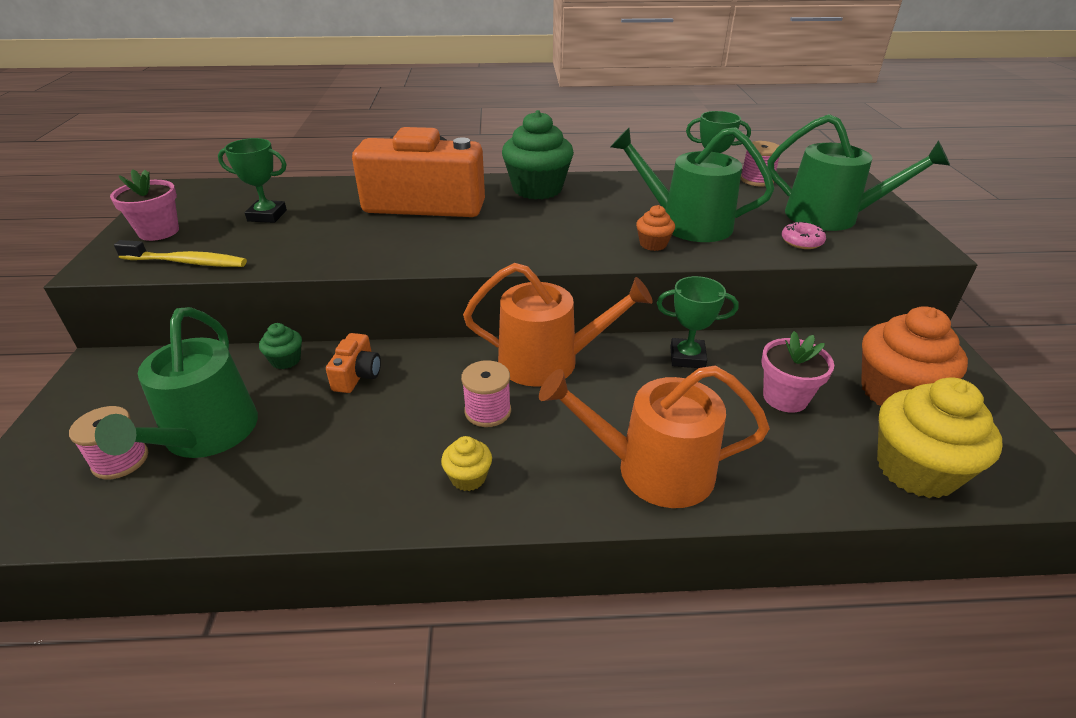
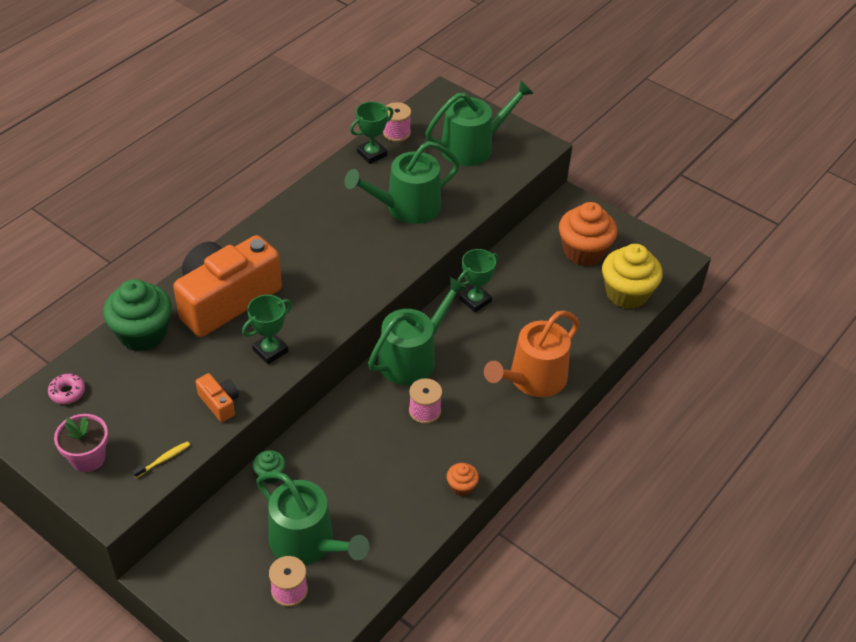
camera: 50 degrees left, 10 degrees up
(187, 262) = (164, 459): yellow toothbrush -> yellow toothbrush, size x0.57
(267, 216) = (136, 389): green trophy -> green trophy (270, 350)
(357, 375) = (326, 448): orange camera -> orange camera (219, 403)
(468, 477) = (465, 449): yellow cupcake -> none
(537, 189) = (276, 234): green cupcake -> green cupcake (142, 333)
(548, 361) = (412, 358): orange watering can -> green watering can
(653, 244) = (410, 239): orange cupcake -> orange cupcake (461, 487)
(785, 397) = (543, 292): pink flower pot -> none
(801, 241) = (480, 182): pink donut -> pink donut (67, 392)

